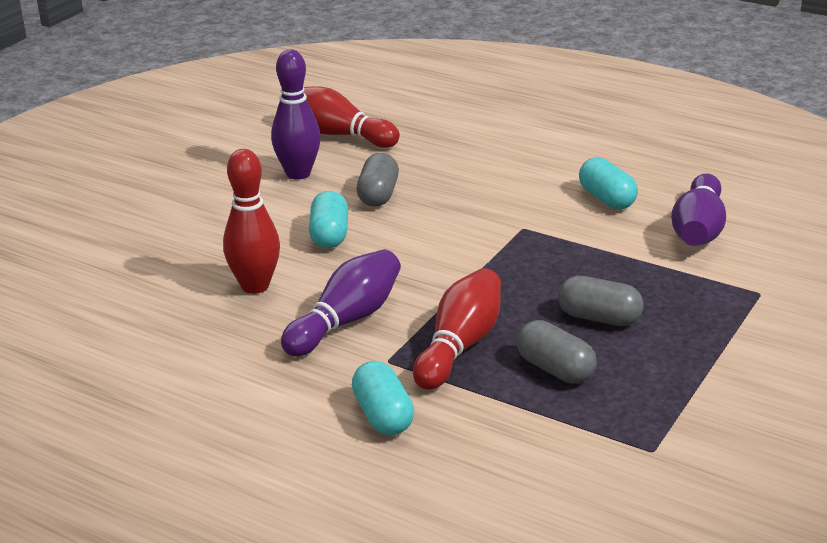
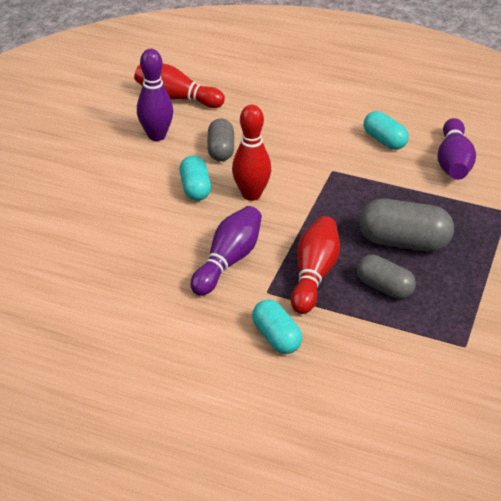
camera: 10 degrees left, 10 degrees up
(255, 286) = (154, 237): red bowling pin -> red bowling pin (251, 194)
(599, 318) = (403, 242): grey capsule -> grey capsule, size x1.56

